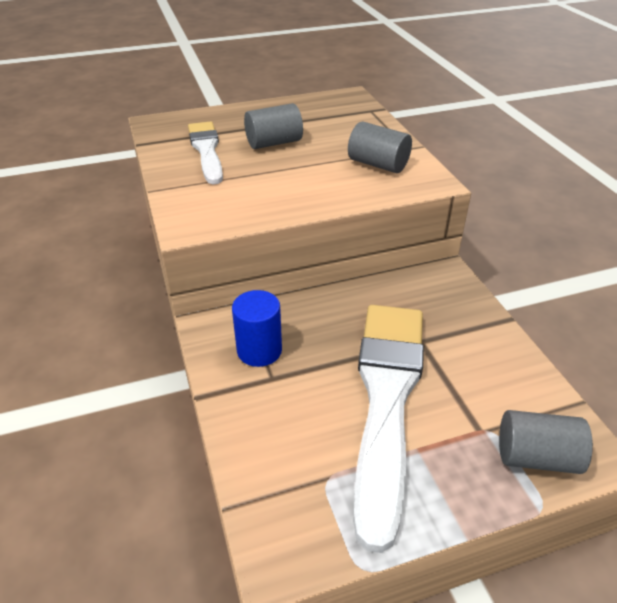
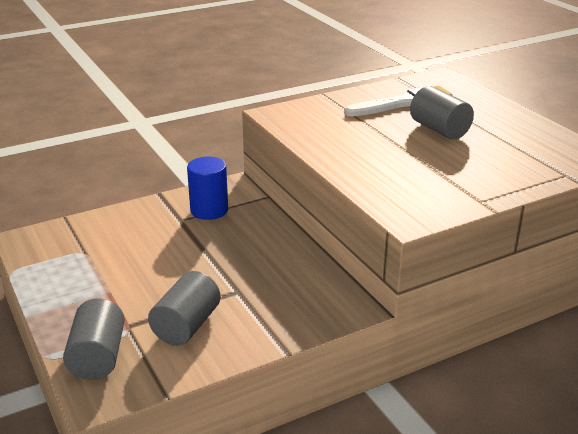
camera: 80 degrees right, 10 degrees down
(378, 164) = (429, 185): grey cylinder -> grey cylinder (186, 326)
(386, 399) = (161, 274): white brush -> none

